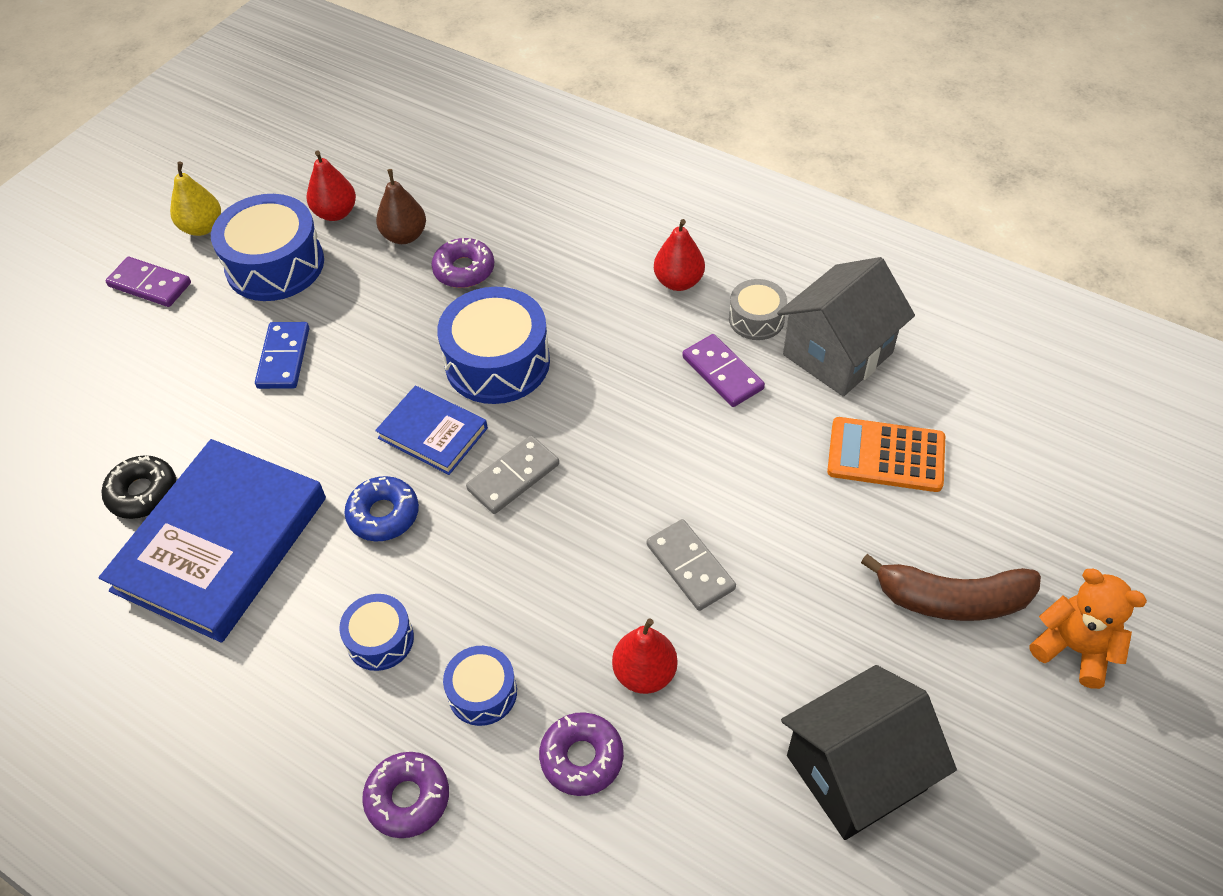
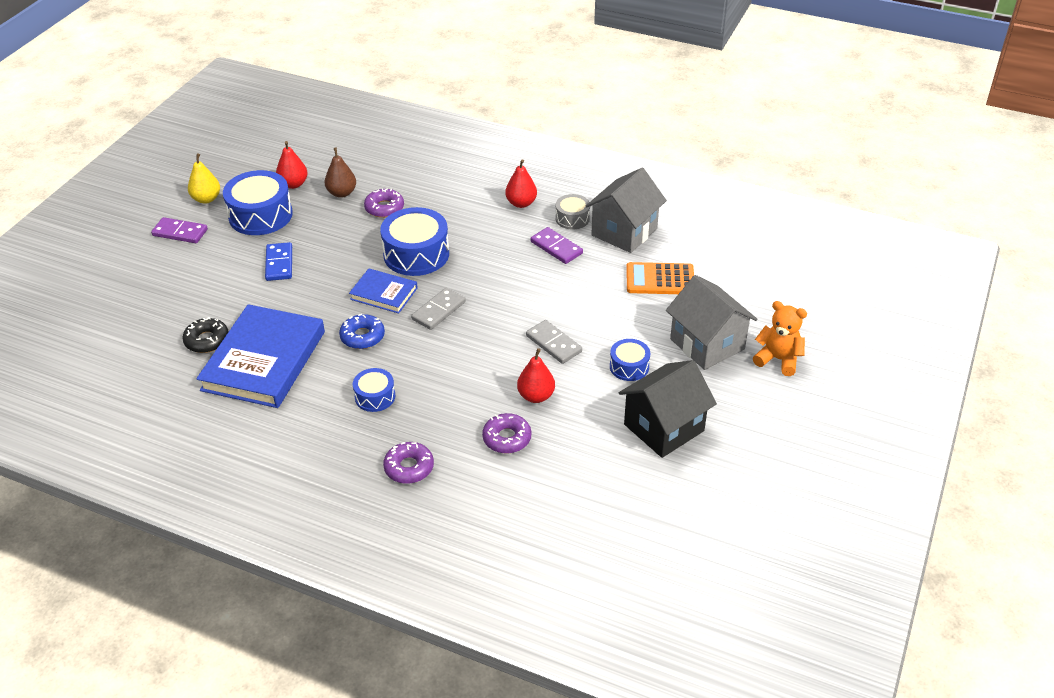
camera: 10 degrees left, 10 degrees down
(482, 692) = (442, 415): blue drum -> blue drum (629, 367)
(952, 599) = (707, 344): brown banana -> grey house

